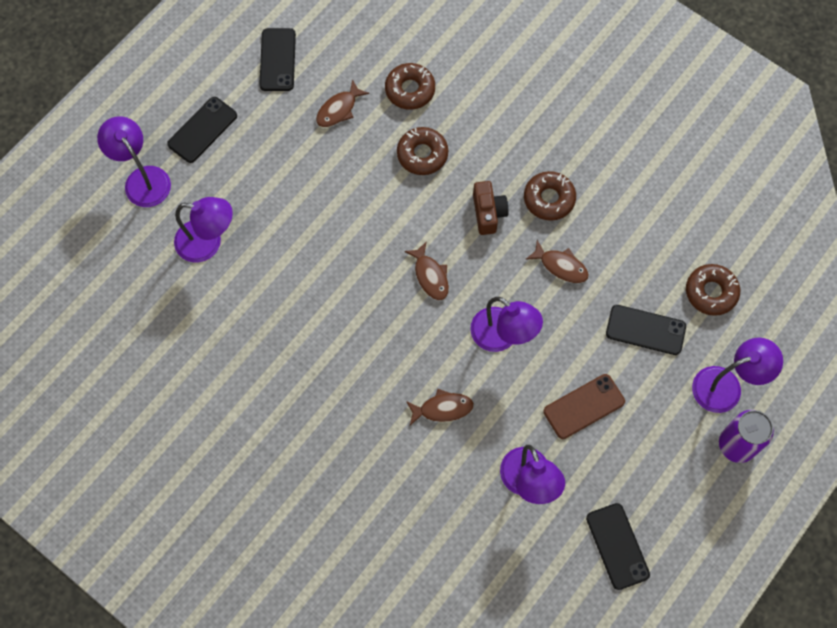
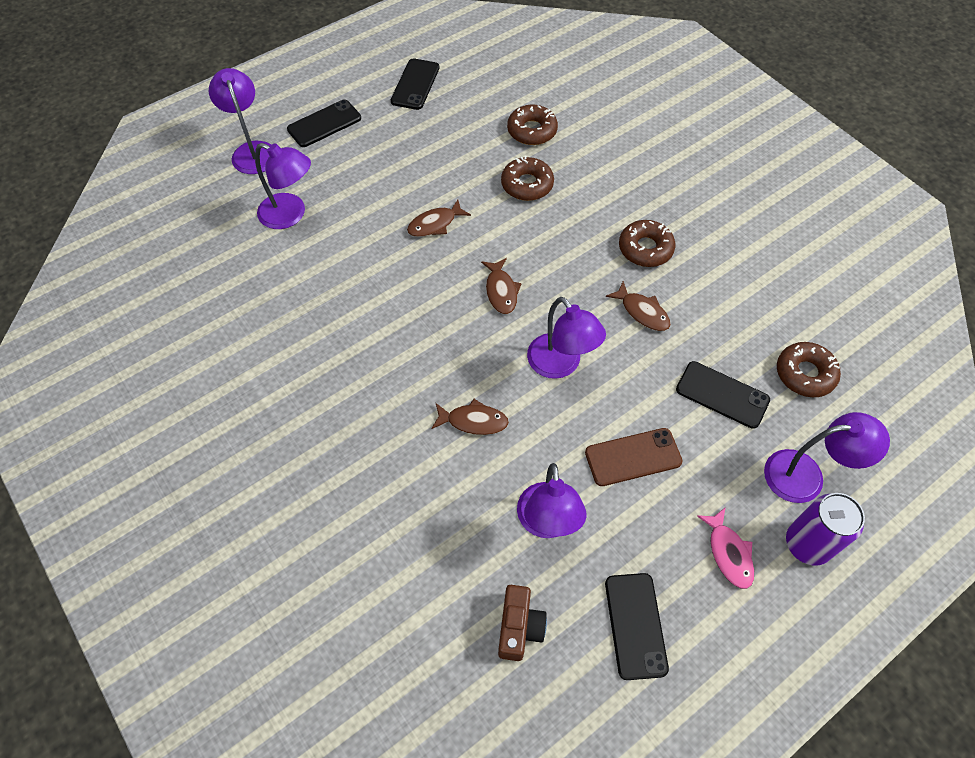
camera: 15 degrees right, 10 degrees down
(339, 109) = (458, 133): brown fish -> brown fish (435, 224)
(488, 213) = (578, 248): brown camera -> brown camera (519, 627)
(677, 469) = (728, 553): none -> pink fish

